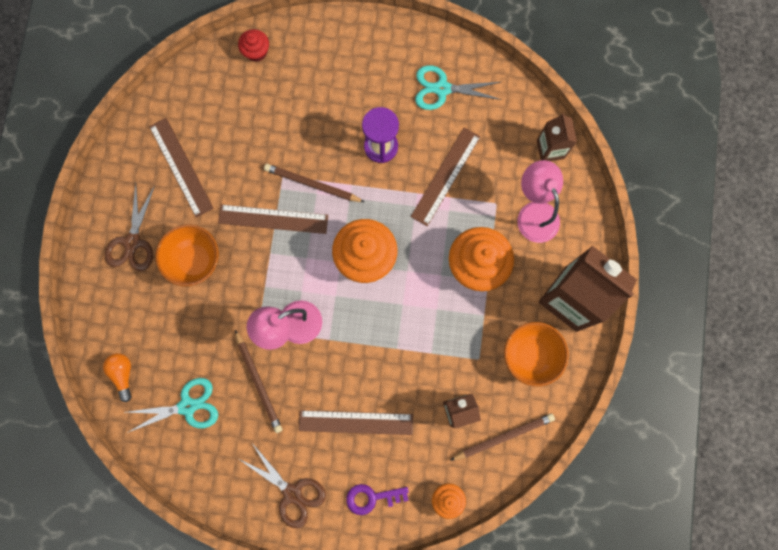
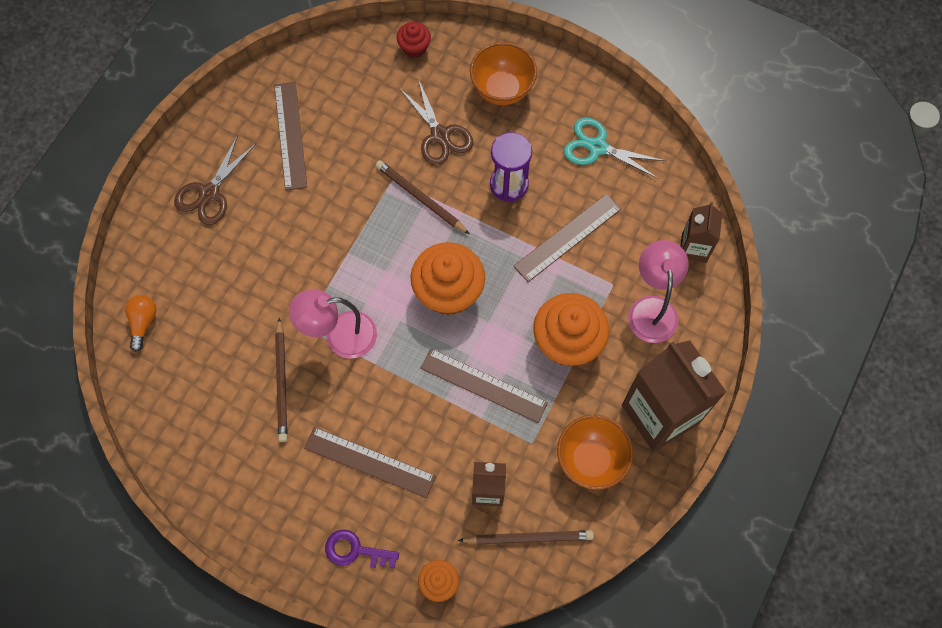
camera: 20 degrees right, 10 degrees down
(187, 406) = (196, 380): turquoise scissors -> none
(195, 261) = (266, 234): orange bowl -> orange bowl (502, 89)
(273, 219) = (365, 219): brown ruler -> brown ruler (483, 385)
(292, 493) = (270, 513): brown scissors -> brown scissors (440, 135)

